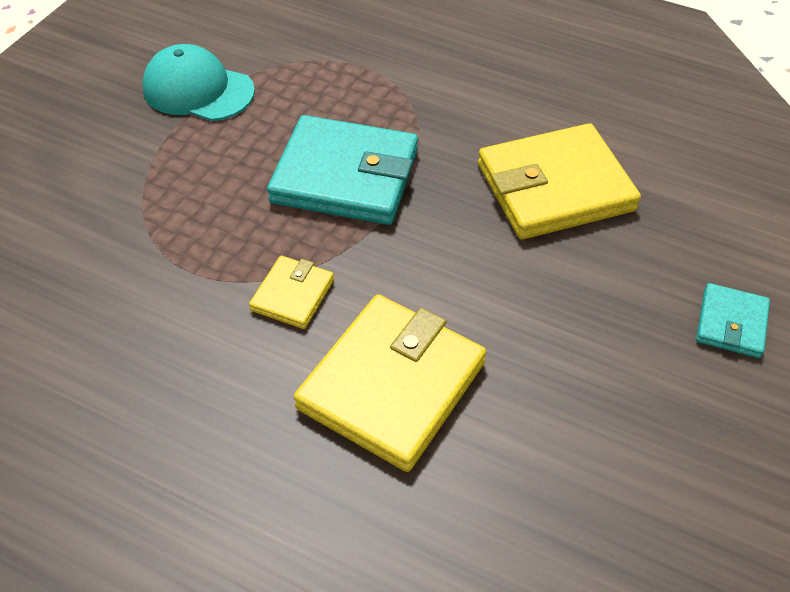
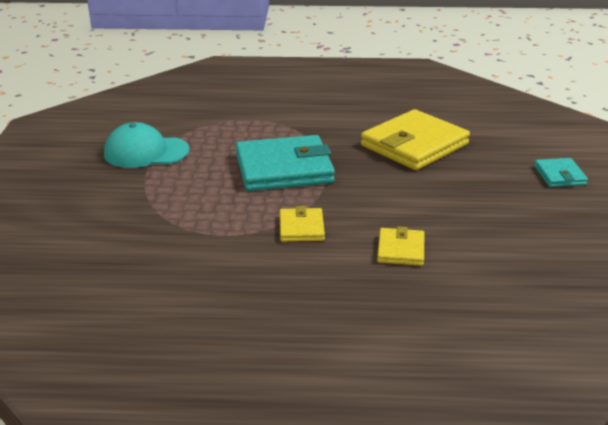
camera: 25 degrees left, 20 degrees down
(392, 385) = (400, 250): yellow wallet -> yellow wallet, size x0.49

